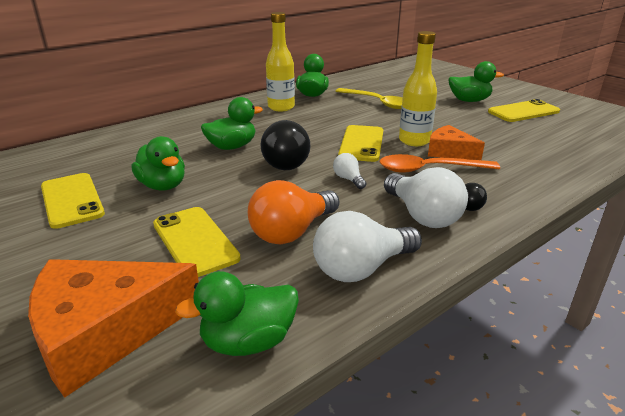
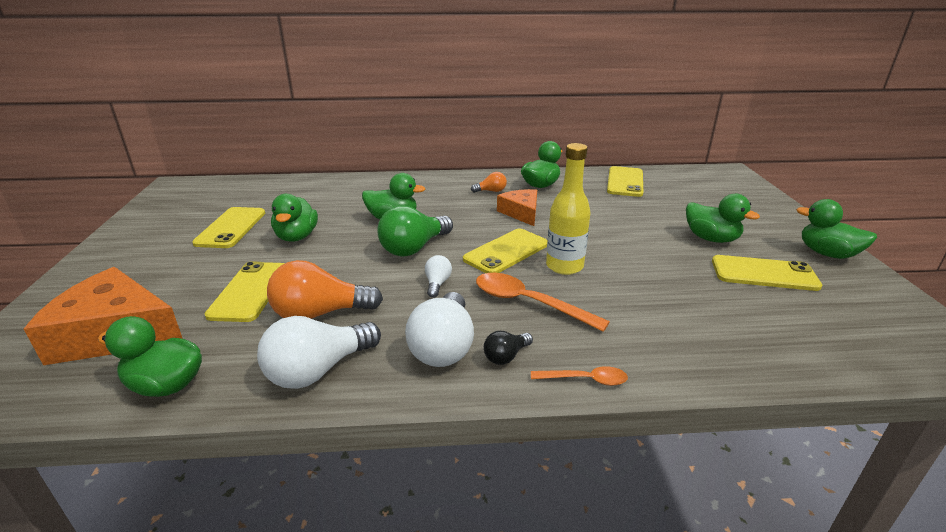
camera: 35 degrees right, 0 degrees up
(281, 107) = (491, 191): yellow bottle -> orange light bulb
(288, 162) = (414, 248): black light bulb -> green light bulb
(362, 268) = (318, 370): white light bulb -> white light bulb turned 45 degrees counterclockwise
(366, 80) = (625, 182): none -> yellow phone
(378, 103) = (594, 212): yellow spoon -> none
(449, 151) = (583, 291): orange cheese -> orange cheese (521, 213)
(531, 199) = (585, 380): none -> orange spoon
(534, 93) = (827, 254): none -> green duck

